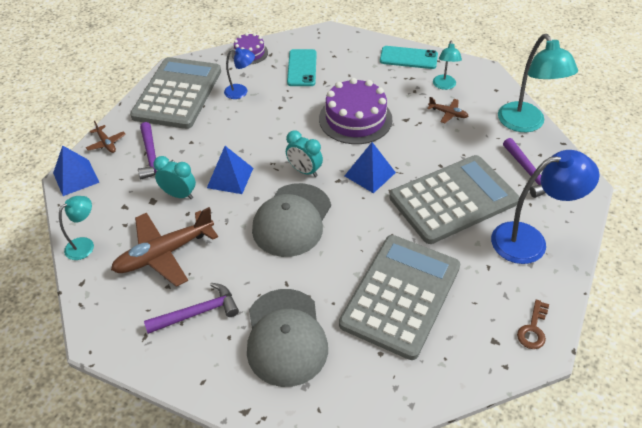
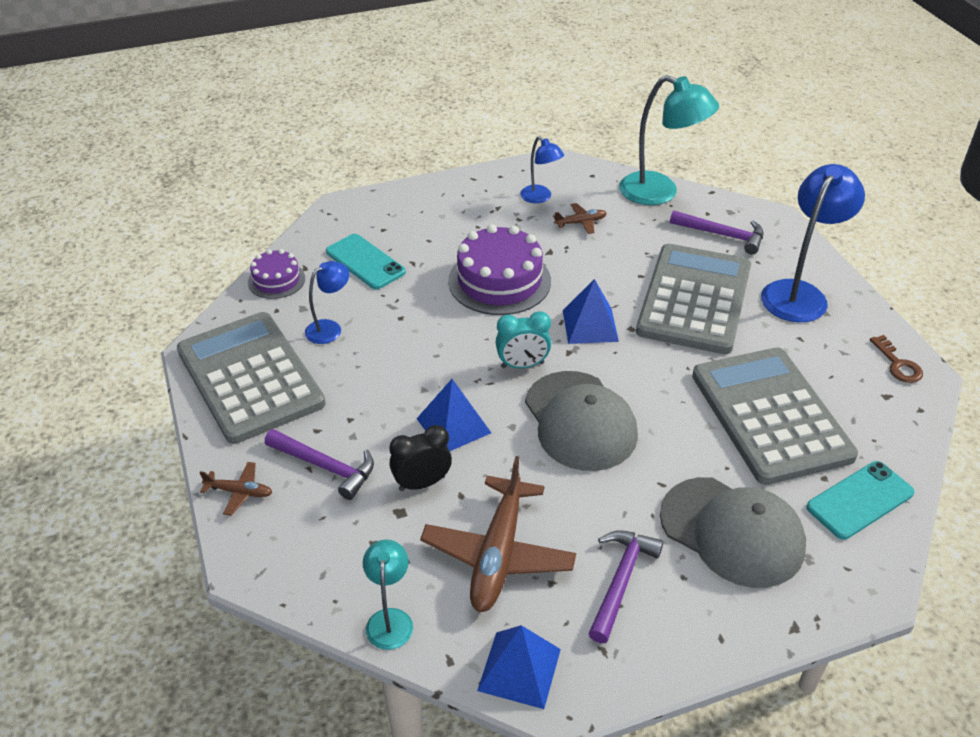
camera: 45 degrees left, 5 degrees down
(76, 177) = (258, 558): blue pyramid -> blue pyramid (519, 669)
(179, 195) = (422, 483): turquoise clock -> black clock
(408, 58) = (467, 189): turquoise phone -> turquoise phone (860, 500)
(444, 86) = (540, 198): turquoise lamp -> blue lamp

